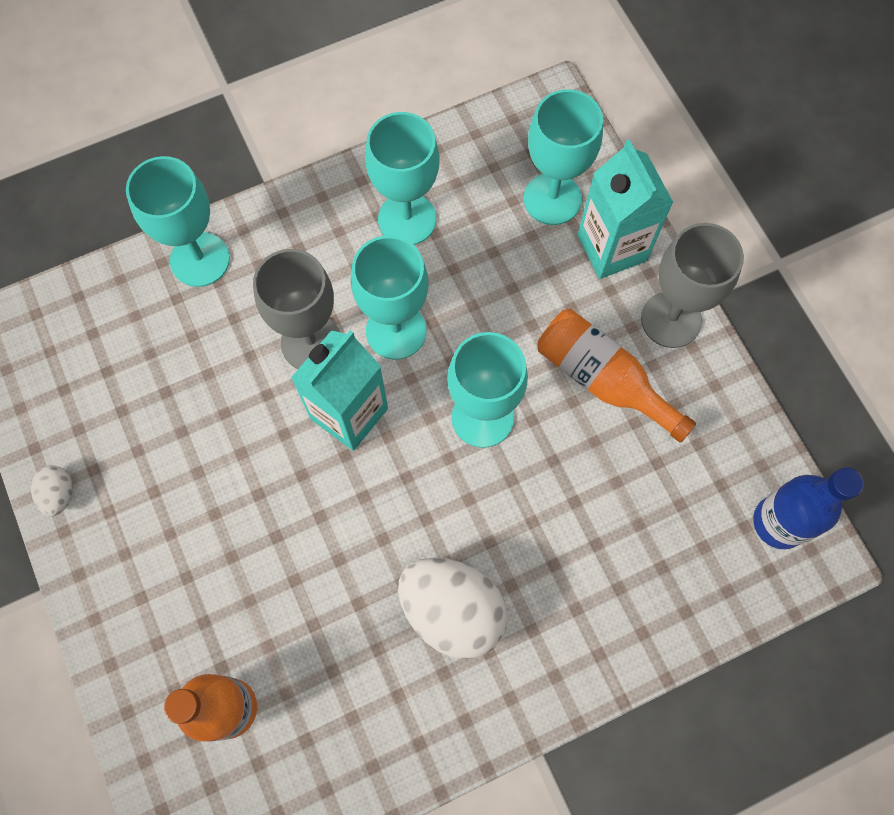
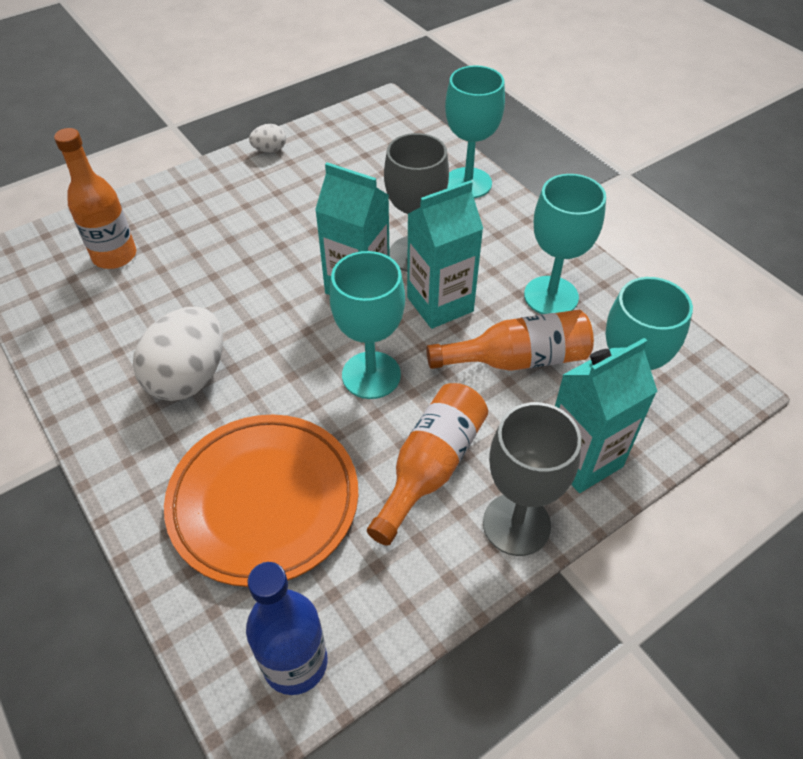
camera: 80 degrees right, 20 degrees down
(396, 331) = (440, 304): turquoise goblet -> turquoise carton
(487, 273) = (517, 359): none -> orange bottle
(620, 538) = (264, 501): none -> orange plate

